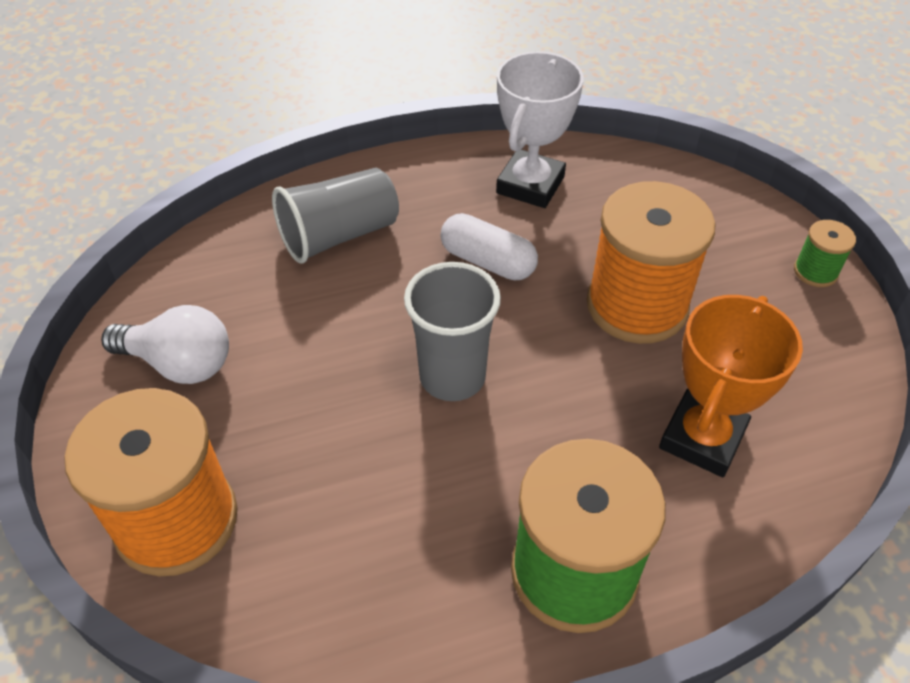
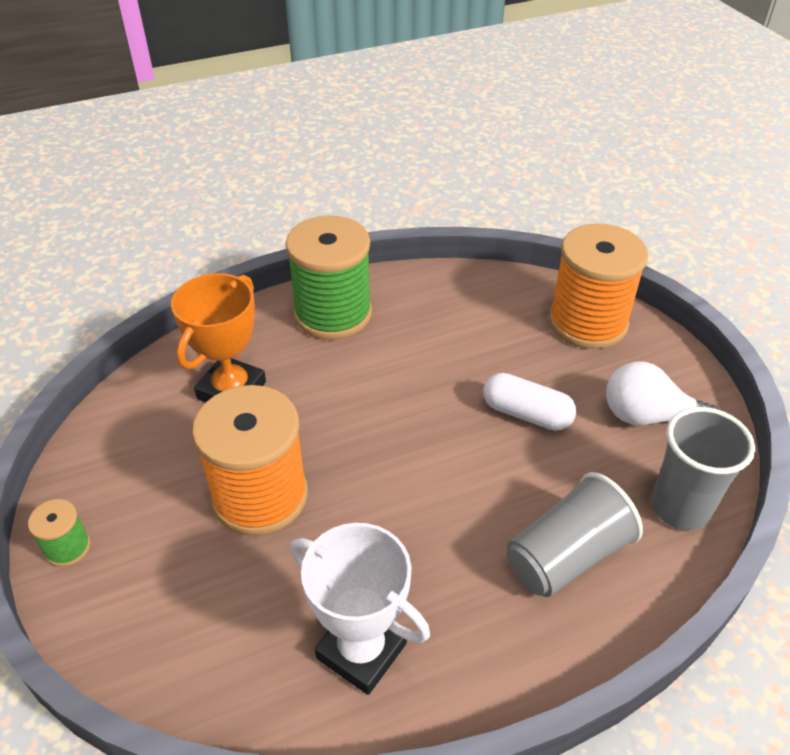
camera: 175 degrees right, 5 degrees down
(452, 377) = (424, 421): grey cup -> grey cup (680, 507)
(488, 261) = (404, 535): white capsule -> white capsule (526, 414)
(530, 185) = (361, 651): white trophy -> white trophy turned 75 degrees counterclockwise

